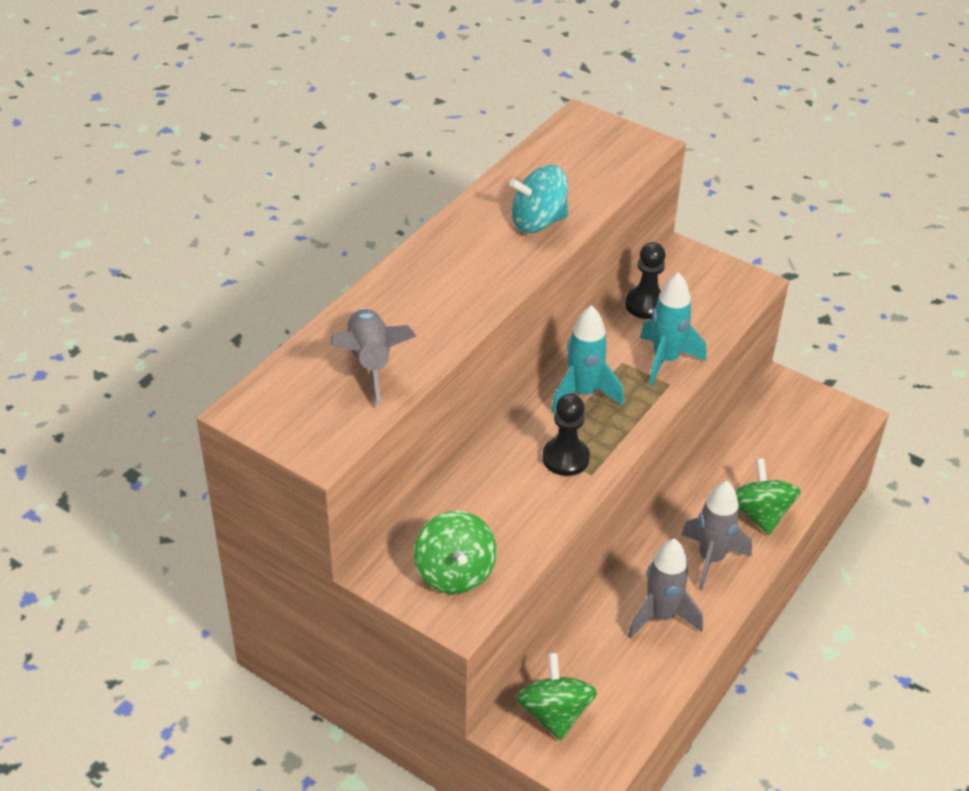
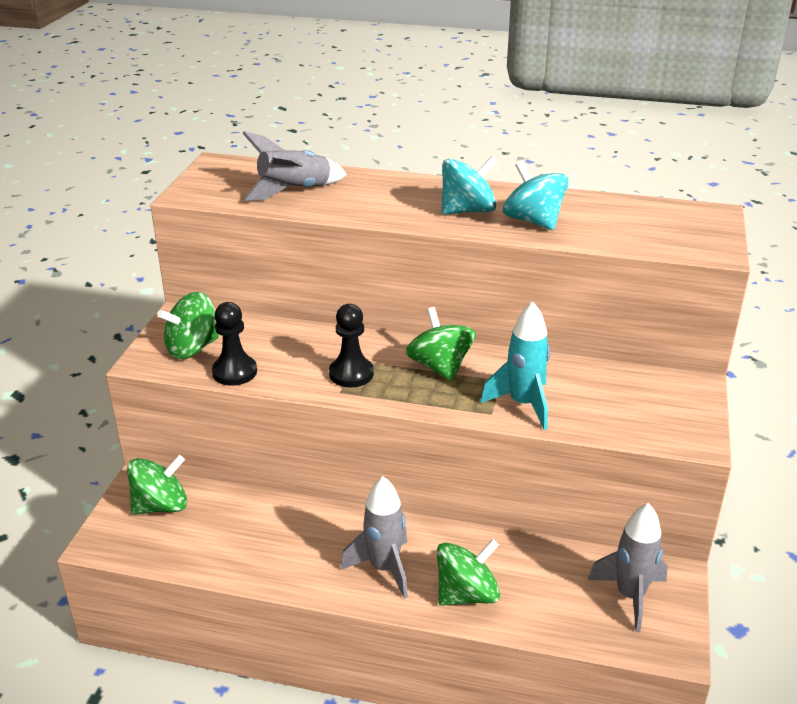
camera: 70 degrees right, 10 degrees down
(492, 255) = (467, 211): none -> turquoise spinning top
(583, 393) = (440, 367): turquoise rocket -> green spinning top
(646, 305) = (594, 378): black pawn -> black pawn (234, 372)
(661, 616) = (294, 548): grey rocket -> grey rocket (630, 596)

